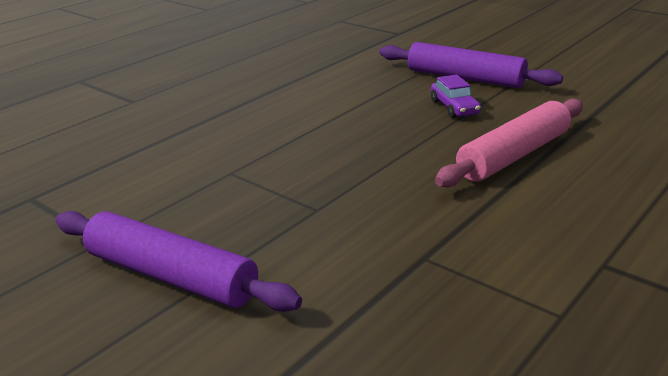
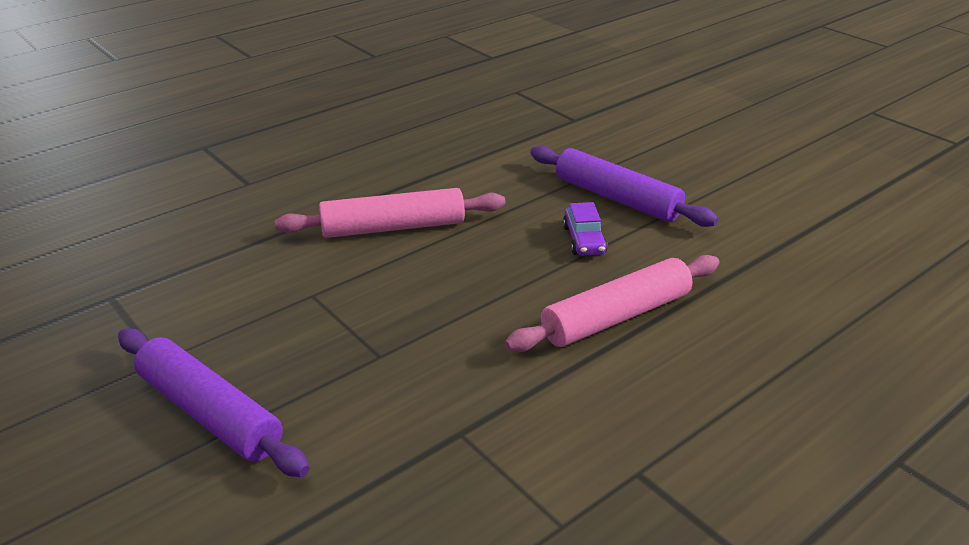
camera: 10 degrees right, 5 degrees up
(282, 117) = (393, 227): none -> pink rolling pin

